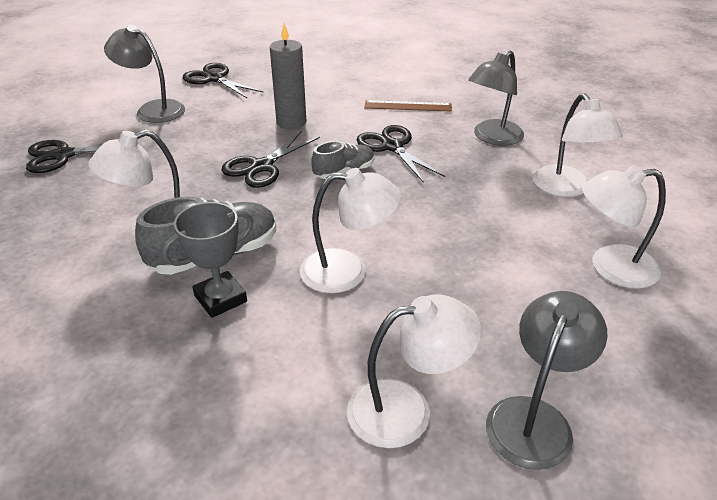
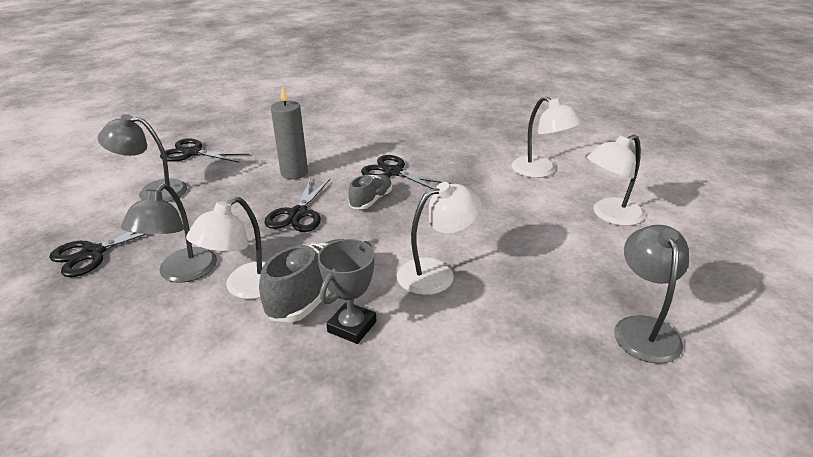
camera: 25 degrees left, 5 degrees down
(406, 409) = (559, 355): white lamp -> none
(408, 106) = (380, 139): brown ruler -> none
(492, 138) = (462, 148): grey lamp -> grey lamp (181, 273)

